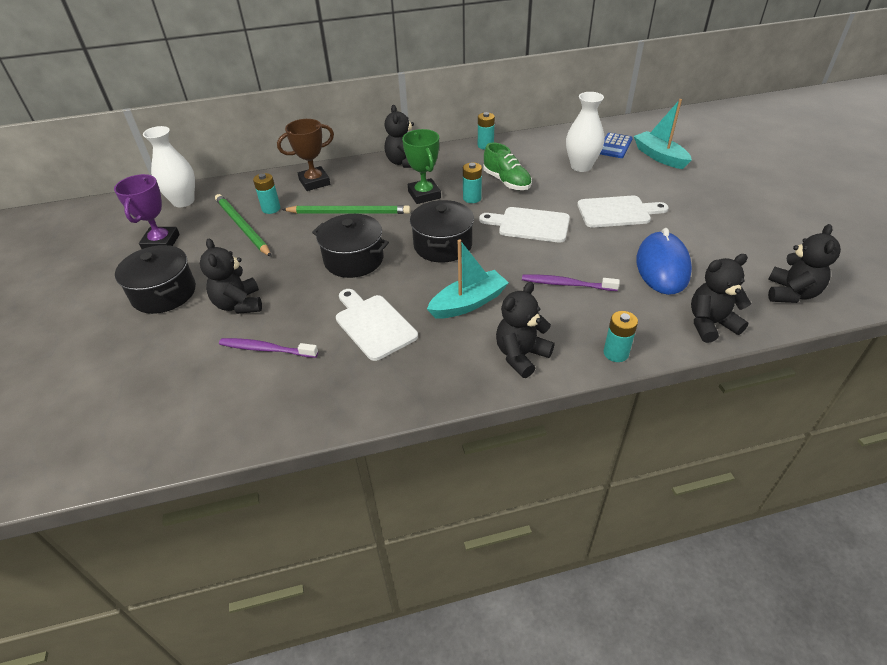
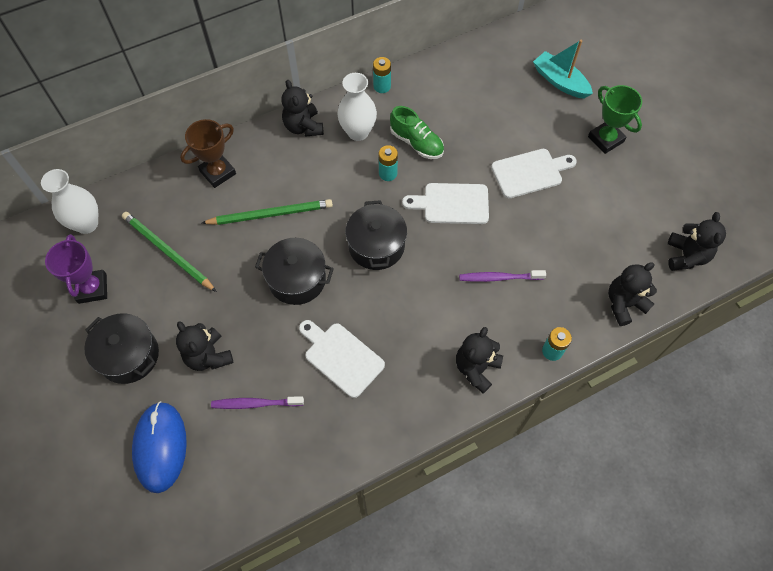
camera: 15 degrees left, 20 degrees up
(271, 209) = (187, 220): turquoise battery -> none
(424, 195) = (339, 175): green trophy -> green trophy (605, 139)
(468, 303) = (418, 316): turquoise boat -> none
(581, 166) = (485, 108): white vase -> white vase (358, 132)
(614, 146) = (514, 70): blue calculator -> none
(662, 266) = (578, 241): blue mouse -> blue mouse (160, 447)

